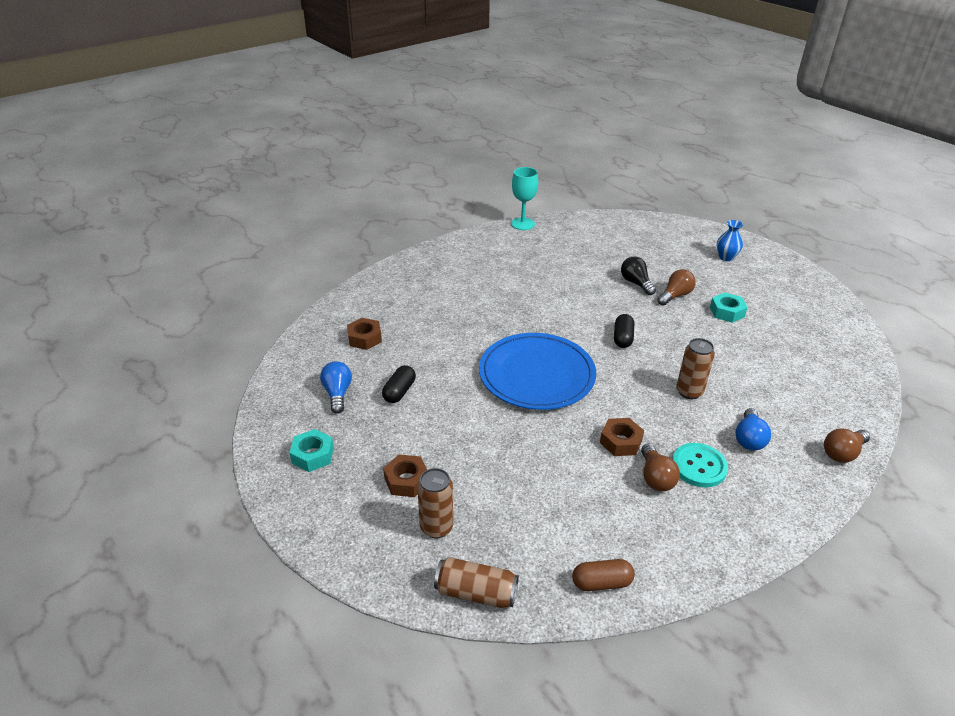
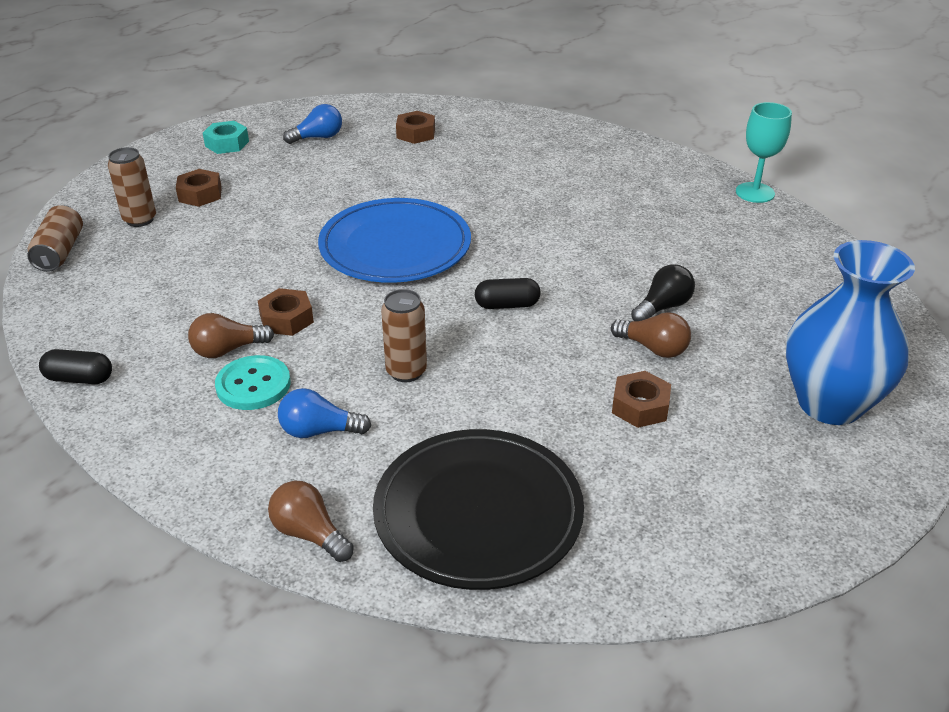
camera: 75 degrees right, 0 degrees up
(399, 391) = (332, 168): black capsule -> black capsule (79, 378)
(601, 583) = (67, 322): brown capsule -> none
(726, 257) = (829, 403): blue vase -> blue vase, size x2.28
(727, 312) = (640, 406): turquoise nut -> brown nut
(816, 384) = (478, 512): none -> black plate

